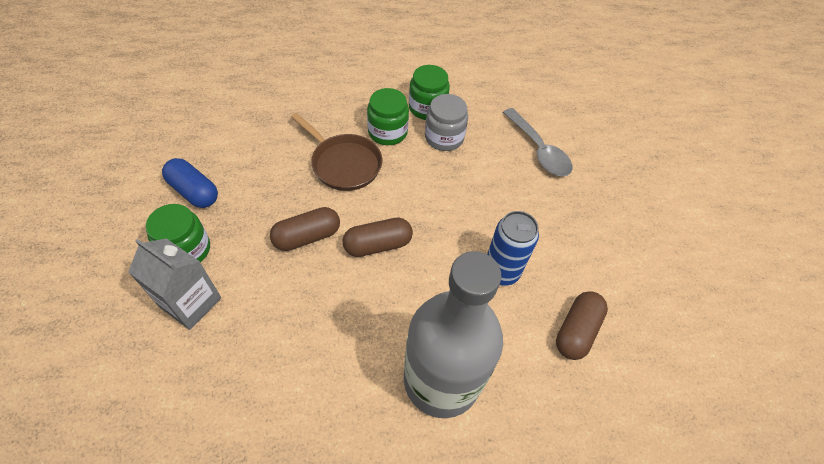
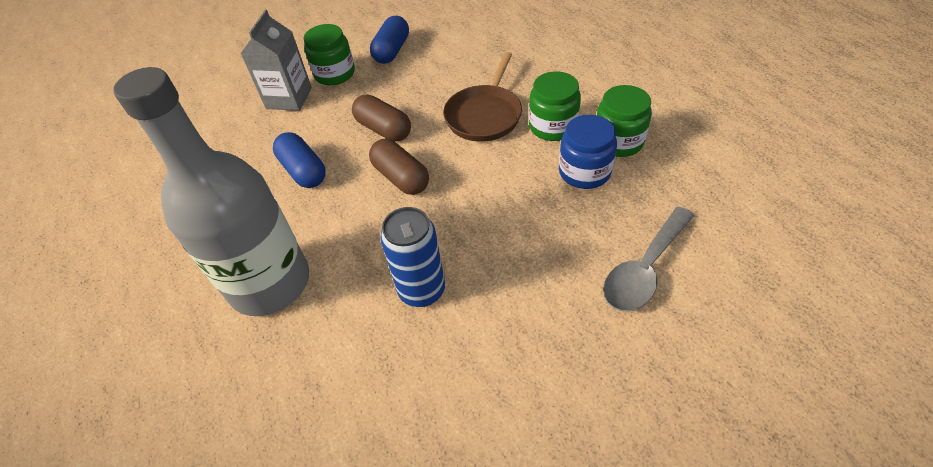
camera: 75 degrees right, 5 degrees down
(317, 317) = (303, 171): none -> blue capsule
(444, 137) = (584, 172): grey jar -> blue jar
(576, 331) = (374, 396): brown capsule -> none

